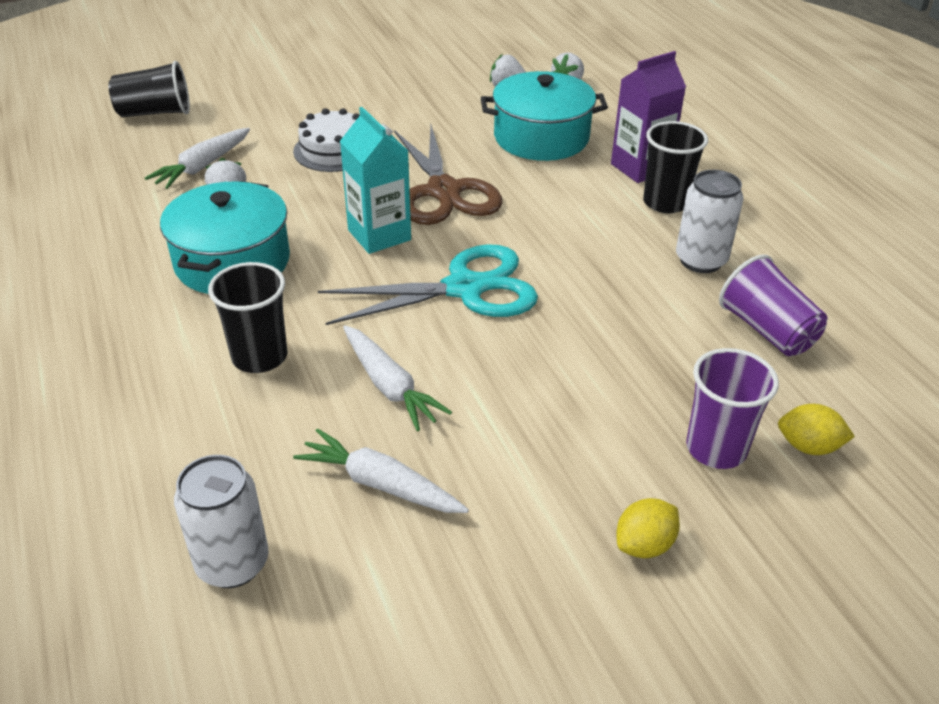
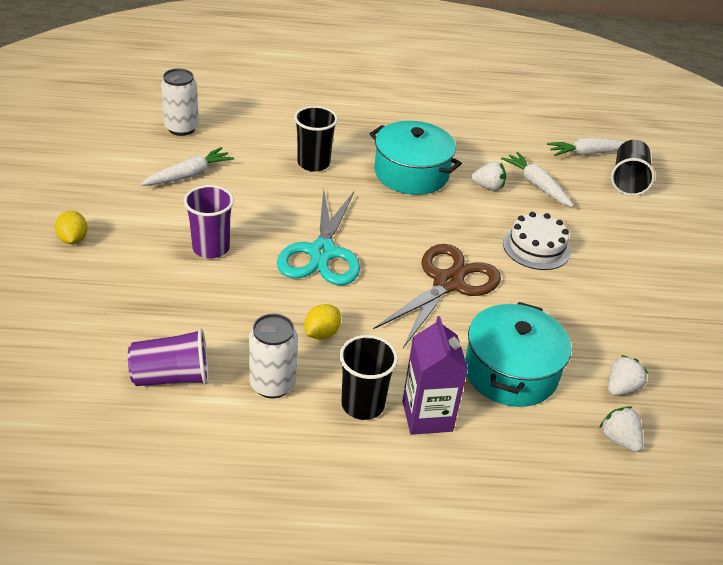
camera: 110 degrees right, 0 degrees up
(379, 235) = (406, 236): turquoise carton -> none
(390, 386) = (255, 197): white carrot -> white carrot (588, 153)
(444, 191) = (448, 283): brown scissors -> brown scissors turned 120 degrees clockwise
(716, 448) = (102, 295): purple cup -> purple cup (211, 248)
(808, 446) = (66, 334): yellow lemon -> yellow lemon (321, 333)

